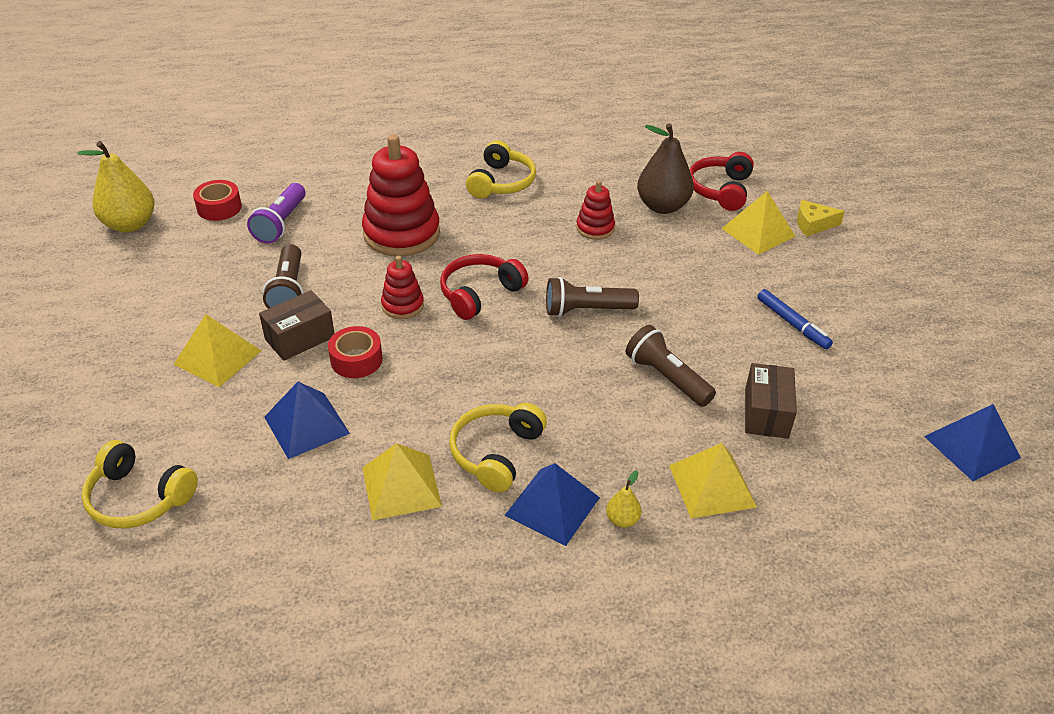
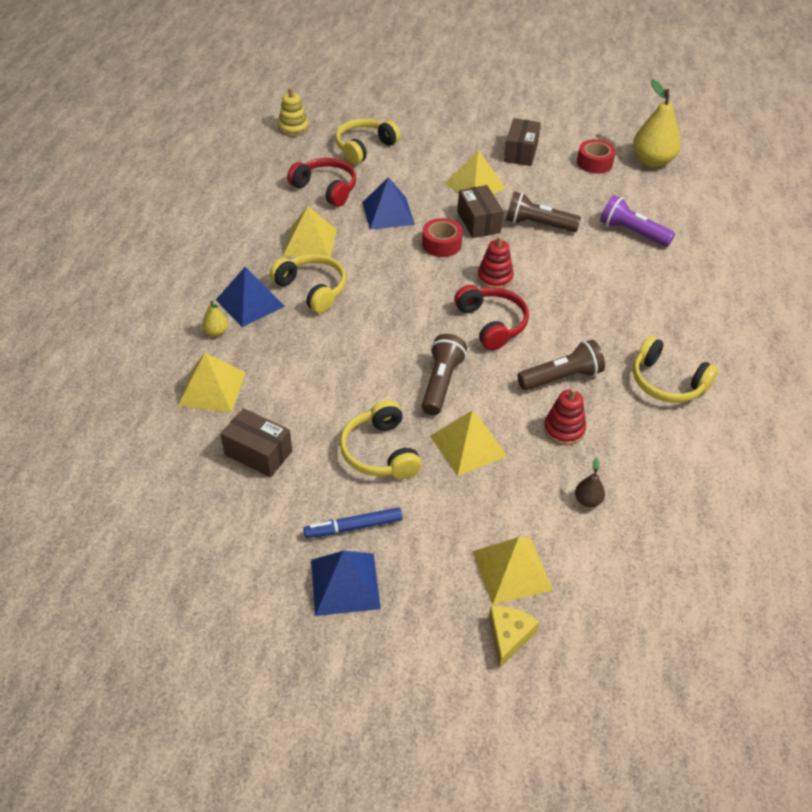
camera: 110 degrees right, 5 degrees up
(86, 616) = (293, 128): none -> yellow stacking toy
(127, 330) = (521, 152): none -> brown box
(219, 208) = (665, 204): red tape -> red tape (594, 163)
(401, 233) = (596, 296): red stacking toy -> none
(652, 278) = (468, 445): none -> yellow pyramid
(662, 206) = (587, 500): brown pear -> brown pear, size x0.45
(666, 378) = (333, 405): brown flashlight -> brown flashlight (561, 377)
(700, 329) = (380, 452): none -> yellow headphones
(720, 190) = (607, 571): red headphones -> red headphones (326, 188)
(972, 447) = (133, 584): blue pyramid -> blue pyramid (345, 584)

